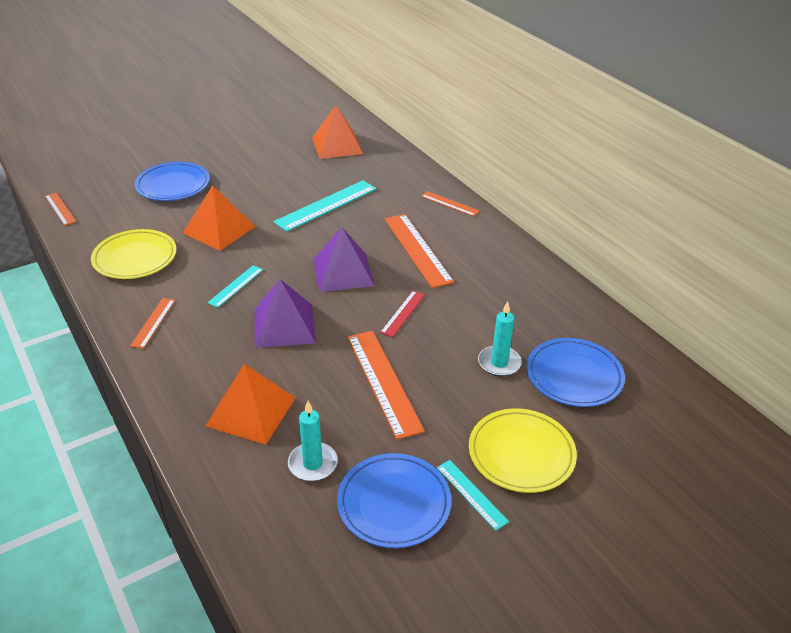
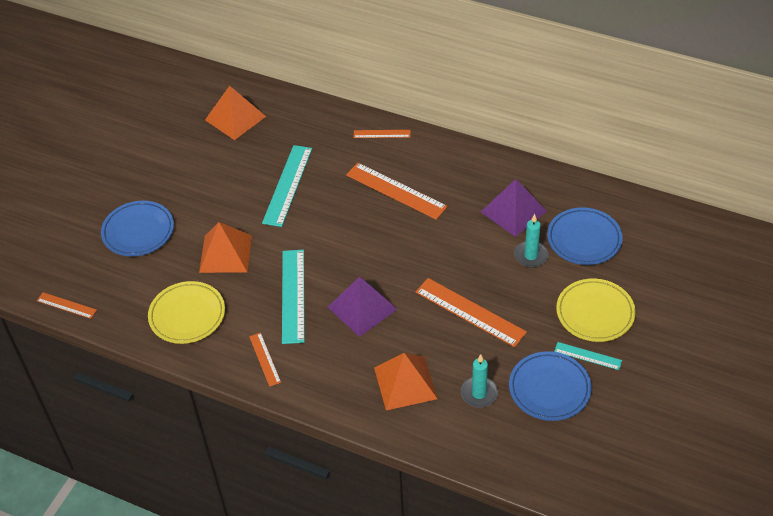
camera: 30 degrees left, 10 degrees up
(236, 286) = (293, 295): turquoise ruler -> turquoise ruler, size x1.85
(343, 272) = (360, 240): purple pyramid -> purple pyramid (513, 211)
(403, 313) = (435, 252): red ruler -> none

